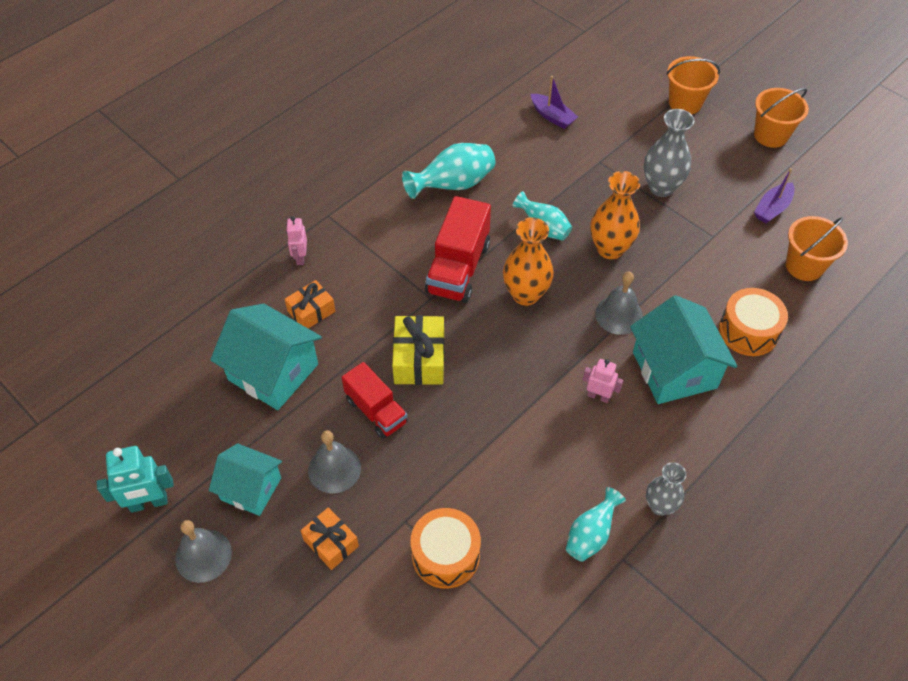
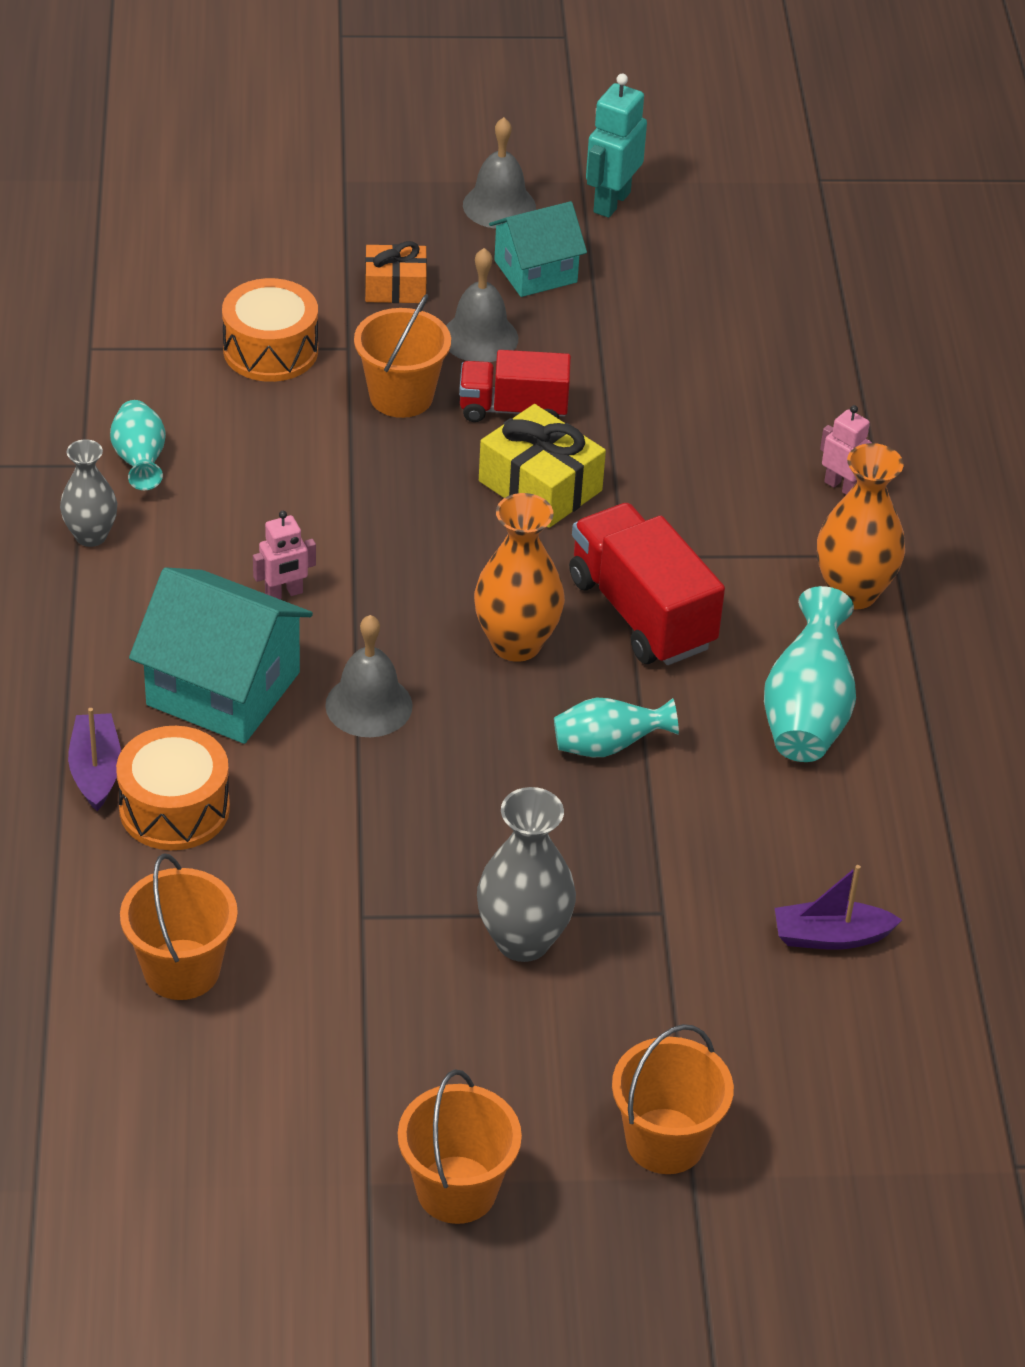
camera: 130 degrees right, 10 degrees down
(273, 372) = (675, 366): turquoise house -> none
(311, 311) = (733, 445): orange gift -> none
(417, 464) = (401, 396): none -> orange bucket
(610, 249) = (483, 785): orange vase -> orange vase (853, 592)
(772, 208) = (318, 1037): purple boat -> purple boat (96, 770)

